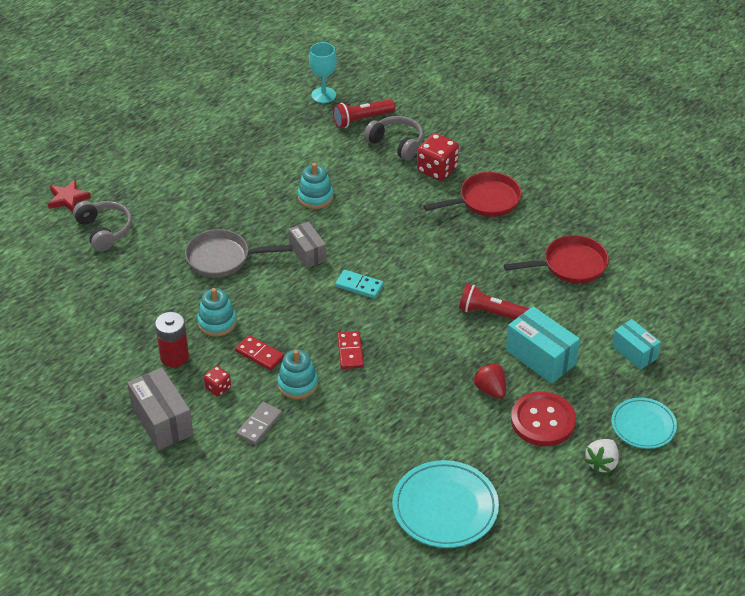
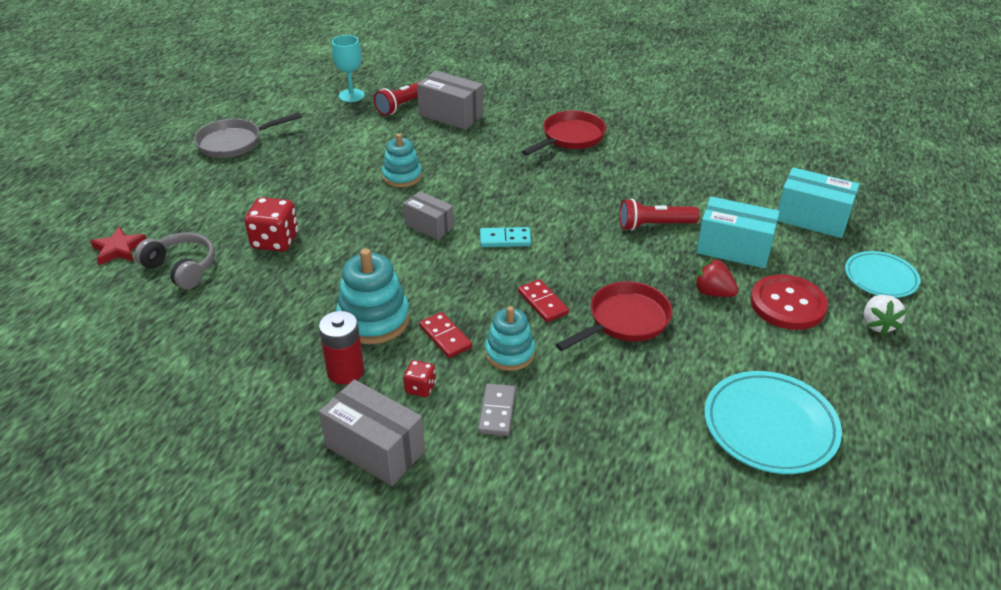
camera: 25 degrees left, 5 degrees down
(217, 322) = (373, 320): turquoise stacking toy -> turquoise stacking toy, size x1.50
(223, 258) = (339, 256): grey pan -> grey pan (234, 142)
(259, 354) = (445, 337): red domino -> red domino turned 45 degrees clockwise
(396, 143) = (451, 115): grey headphones -> grey box
(437, 169) = (505, 125): red dice -> red dice (275, 241)
(570, 265) = (690, 166): red pan -> red pan (624, 321)
(634, 352) = (812, 219): turquoise box -> turquoise box, size x1.53

